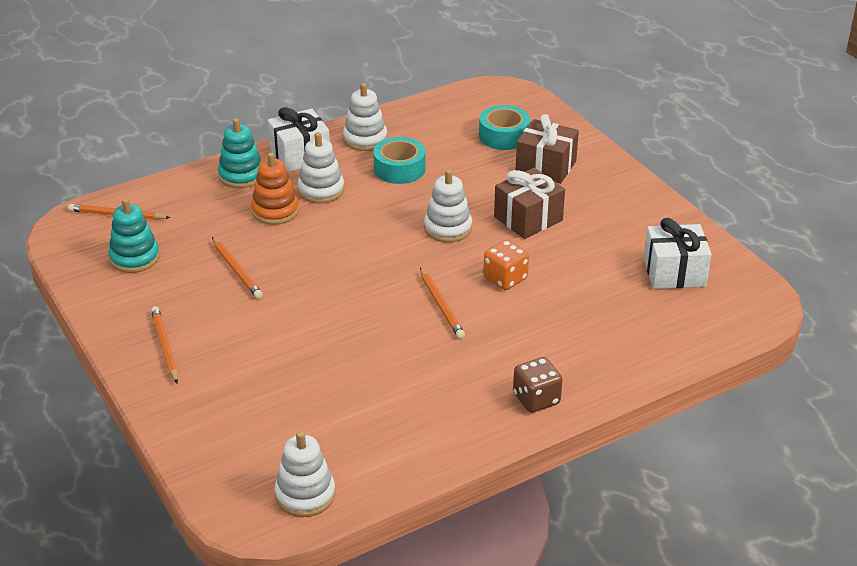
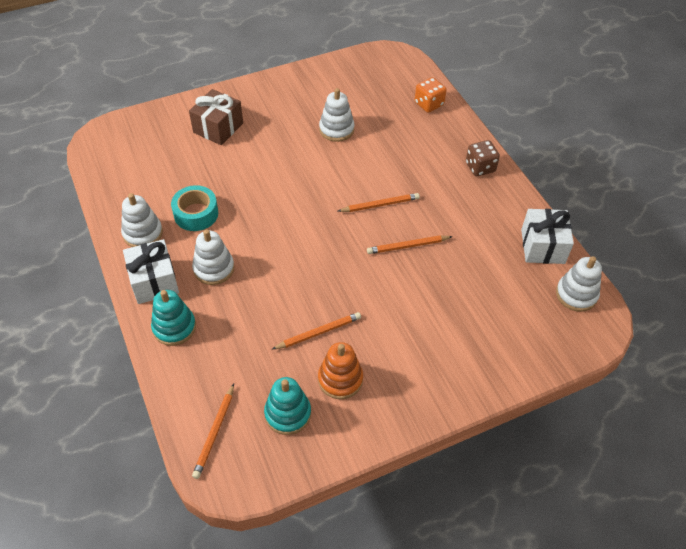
camera: 85 degrees left, 15 degrees up
(165, 346) = (415, 384): orange pencil -> orange pencil (408, 246)
(275, 211) = (237, 302): orange stacking toy -> orange stacking toy (340, 379)
(448, 228) = (286, 192): white stacking toy -> white stacking toy (336, 129)
(503, 136) = (168, 145): turquoise tape -> none
(505, 278) = (353, 167): orange dice -> orange dice (429, 104)
(528, 219) = (283, 146): brown gift -> none
(674, 272) = (358, 85): white gift -> white gift (542, 246)

